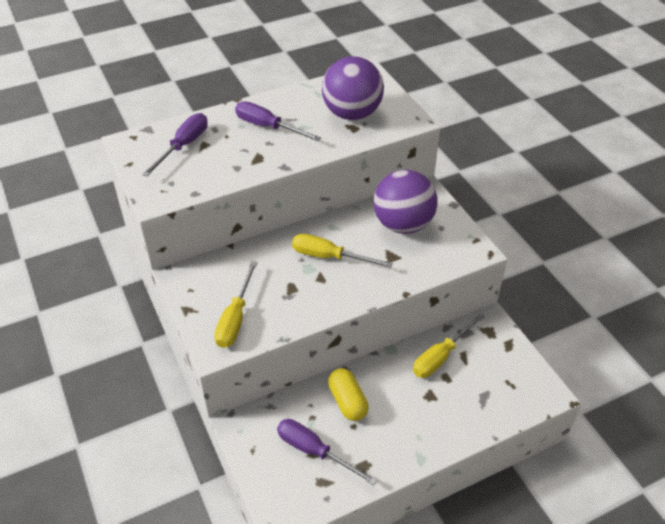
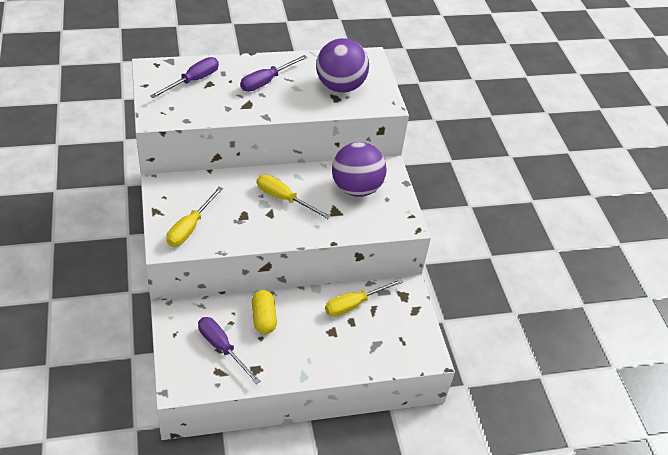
camera: 10 degrees right, 0 degrees up
(268, 127) = (266, 81): purple screwdriver -> purple screwdriver turned 90 degrees counterclockwise

